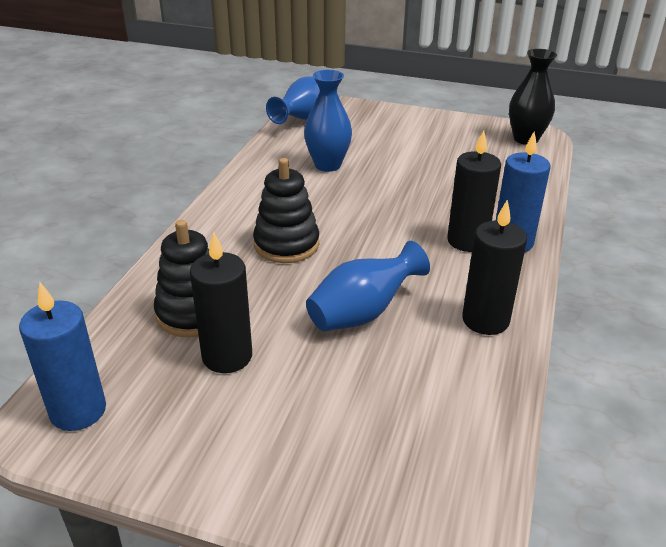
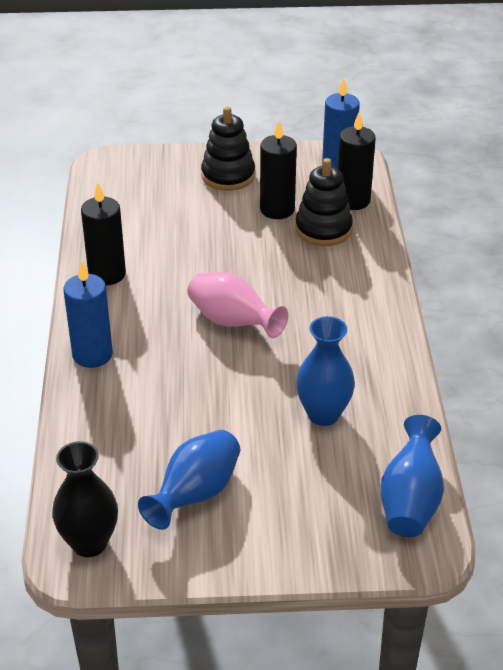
camera: 160 degrees right, 5 degrees up
(286, 244) = (297, 300): black stacking toy -> black stacking toy (228, 176)
(363, 239) = (233, 322): none -> pink vase
(363, 313) = (201, 258): blue vase -> blue vase (195, 494)
(467, 241) = (136, 345): black candle -> black candle (353, 200)

